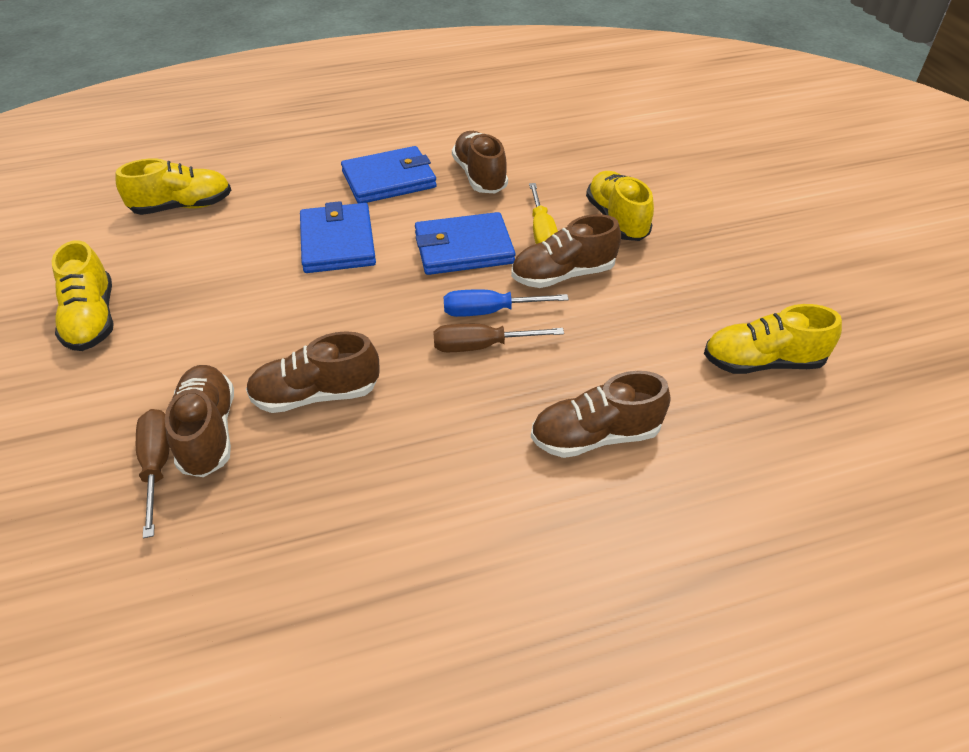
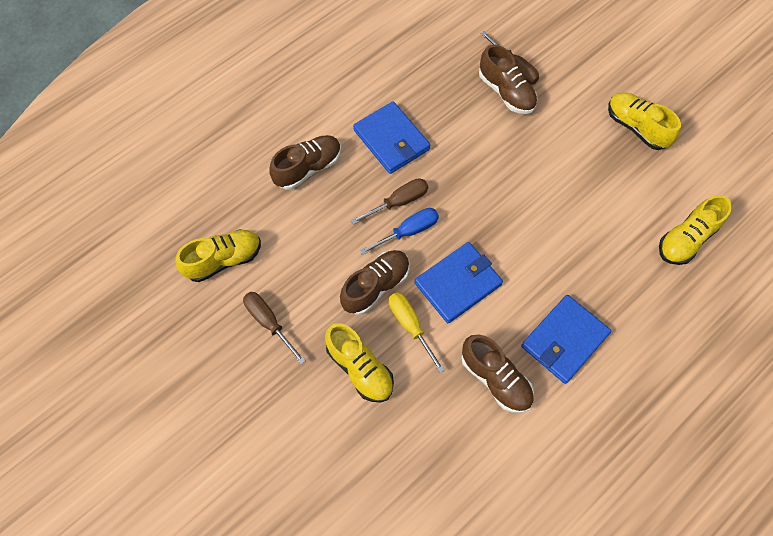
camera: 155 degrees right, 20 degrees up
(316, 395) = (469, 133): brown shoe -> none
(337, 242) = (548, 251): blue wallet -> blue wallet (391, 140)
(712, 284) = (268, 322): none -> brown screwdriver

